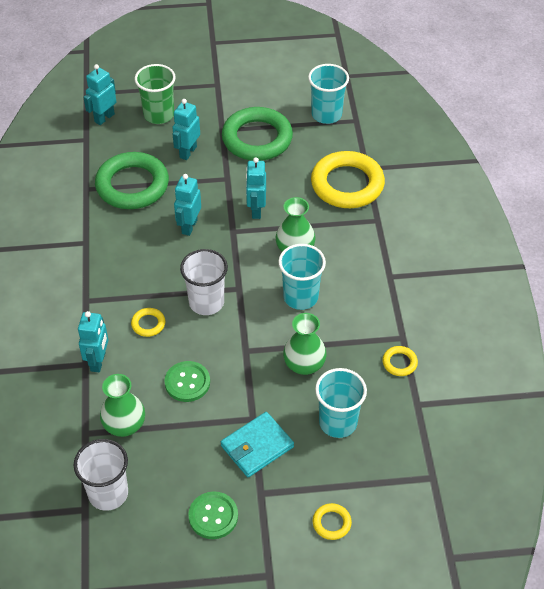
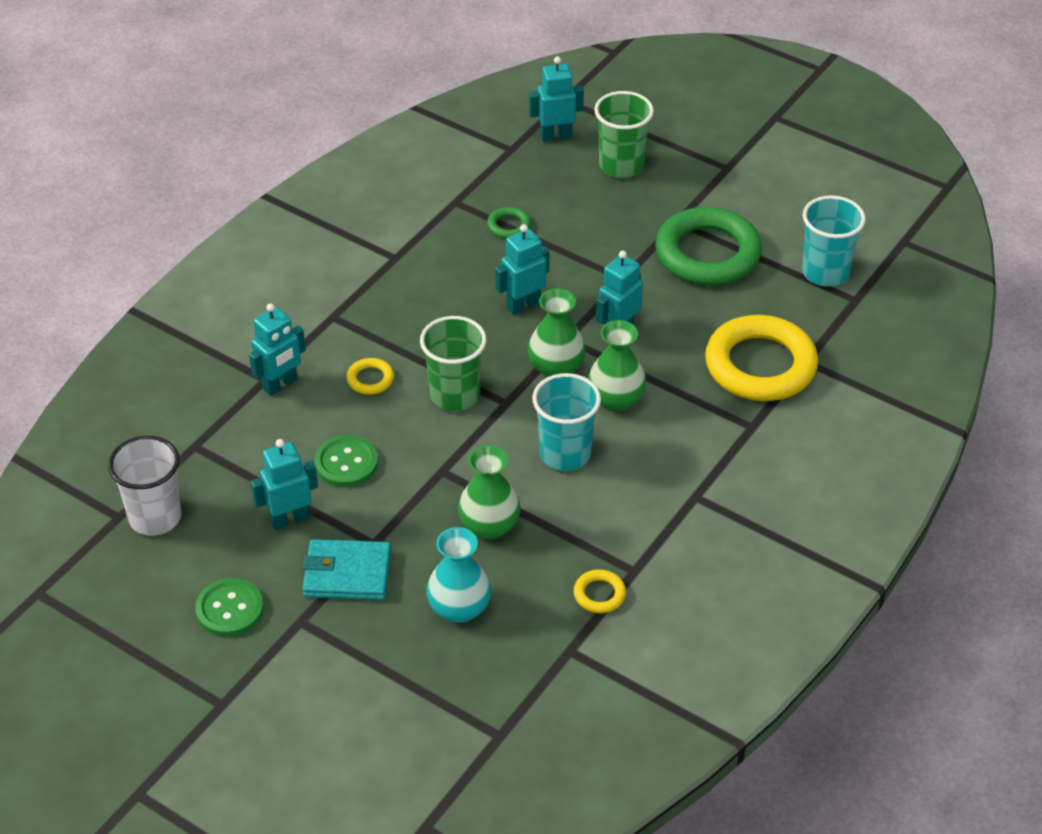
camera: 40 degrees right, 5 degrees down
(124, 425) = (239, 463): green vase -> green vase (556, 368)
(132, 185) = (509, 226): green ring -> green ring, size x0.42
(188, 152) = (609, 224): turquoise robot -> turquoise robot (289, 519)
(206, 302) = (455, 395): white cup -> green cup
(331, 523) = (339, 701): yellow ring -> none
(338, 422) = (459, 608): turquoise cup -> turquoise vase

